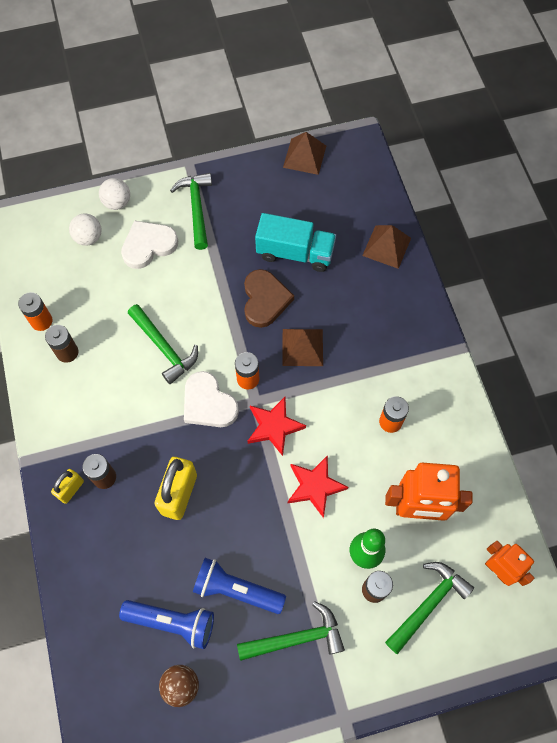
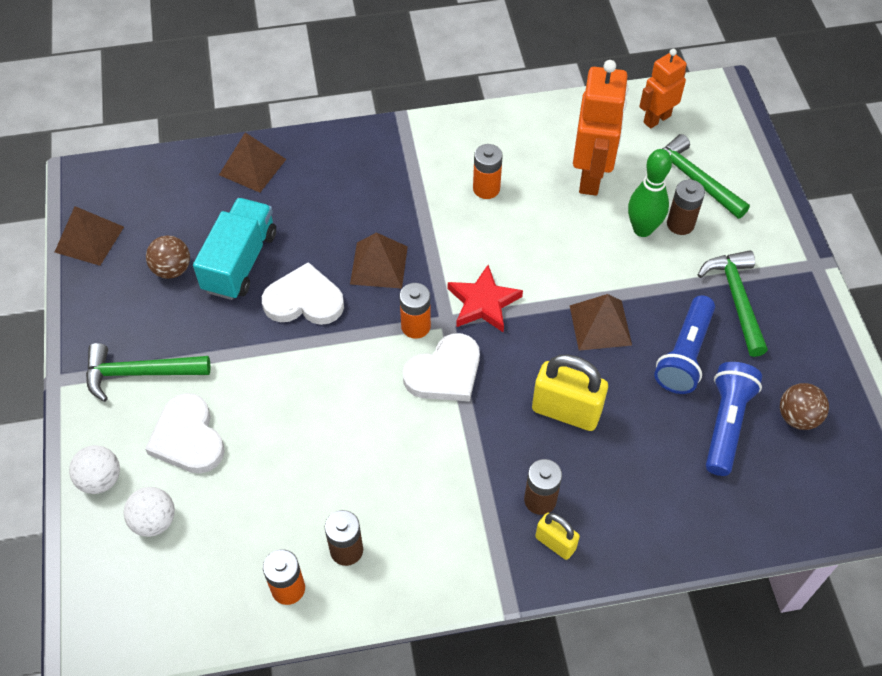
camera: 85 degrees left, 10 degrees down
(164, 348) = (357, 422): green hammer -> none
(260, 519) = (600, 325): none -> brown pyramid
(265, 300) = (304, 300): brown heart -> white heart
(284, 211) = (172, 269): none -> brown ball
(315, 486) = (561, 267): red star -> none

